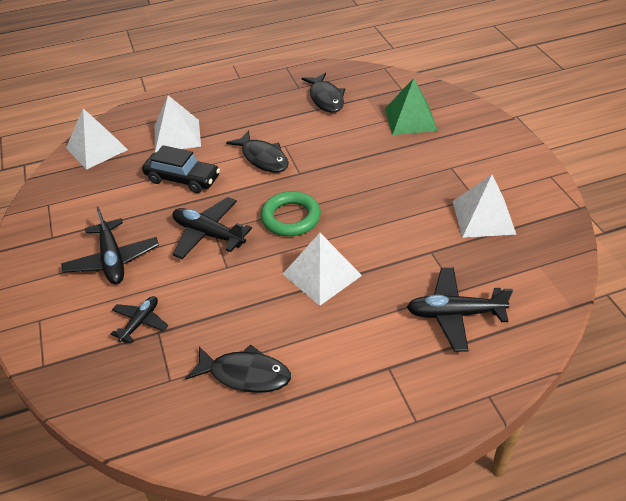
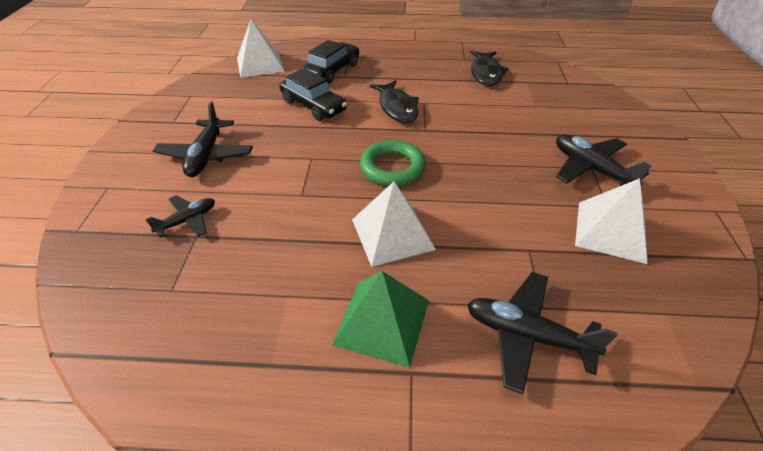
camera: 20 degrees right, 0 degrees up
(177, 135) = (332, 71): white pyramid -> black car
(208, 234) = (305, 159): black plane -> black plane (591, 169)
(245, 374) = (248, 314): black fish -> none
(410, 119) = (565, 111): green pyramid -> green pyramid (382, 321)

